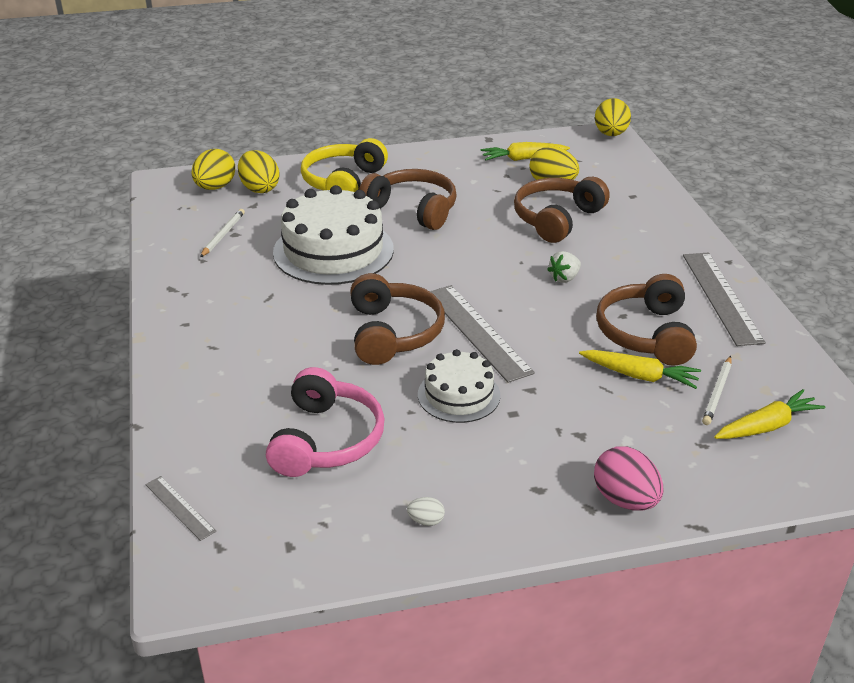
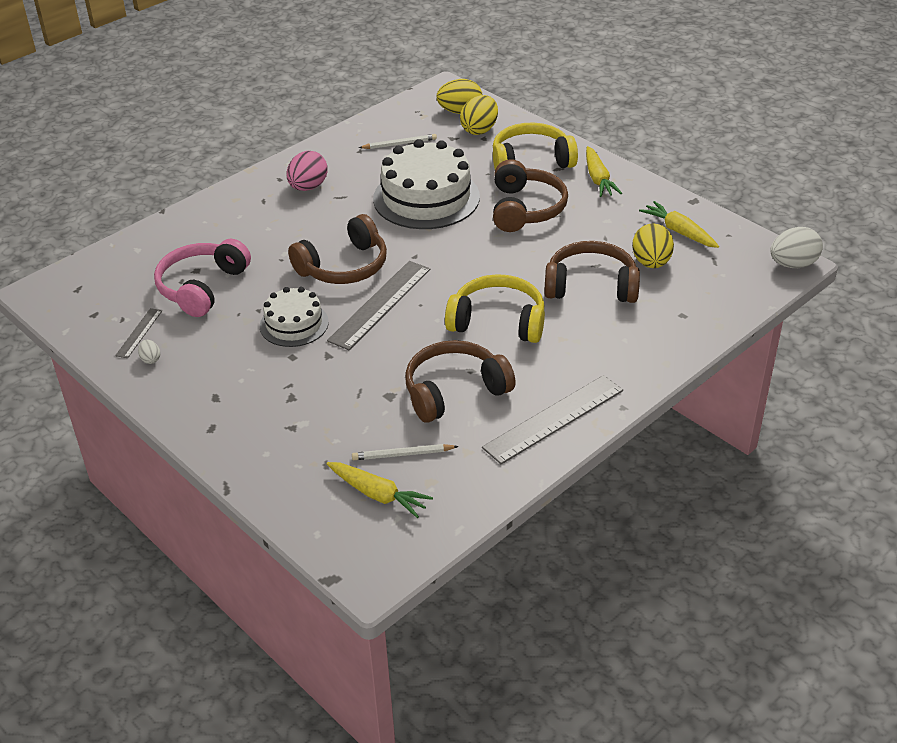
camera: 60 degrees right, 5 degrees up
(180, 507) = (101, 260): grey ruler -> grey ruler (139, 333)
(326, 440) = (202, 287): pink headphones -> pink headphones turned 135 degrees clockwise
(564, 278) = (498, 321): white strawberry -> yellow headphones
(610, 134) = (793, 264): yellow egg -> white egg
(625, 500) = (232, 442): pink egg -> pink egg (308, 187)
(639, 376) = (391, 405): yellow carrot -> yellow carrot (598, 179)

